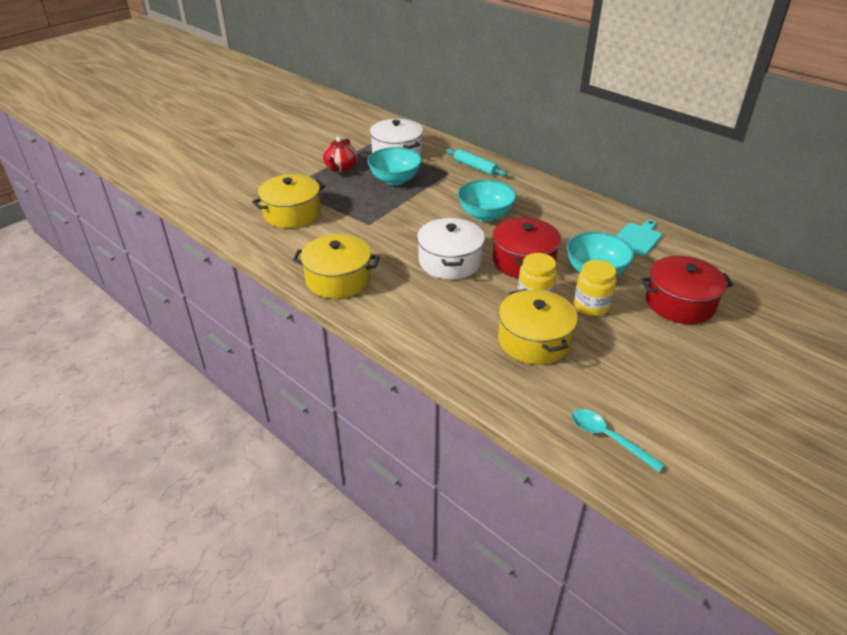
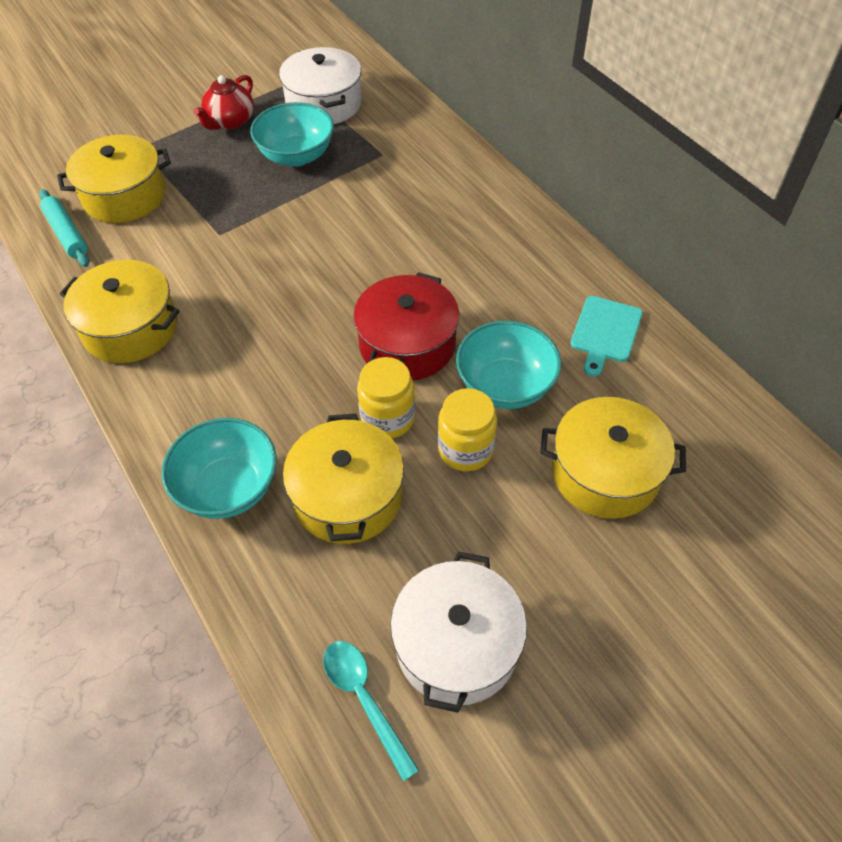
camera: 15 degrees right, 15 degrees up
(450, 261) = (299, 325): white pot -> white pot (456, 645)
(475, 167) = (425, 150): turquoise rolling pin -> turquoise rolling pin (66, 234)
(485, 215) = (394, 246): turquoise bowl -> turquoise bowl (228, 488)
(637, 238) = (605, 332): turquoise cutting board -> turquoise cutting board turned 150 degrees clockwise
(680, 303) = (605, 473): red pot -> yellow pot

